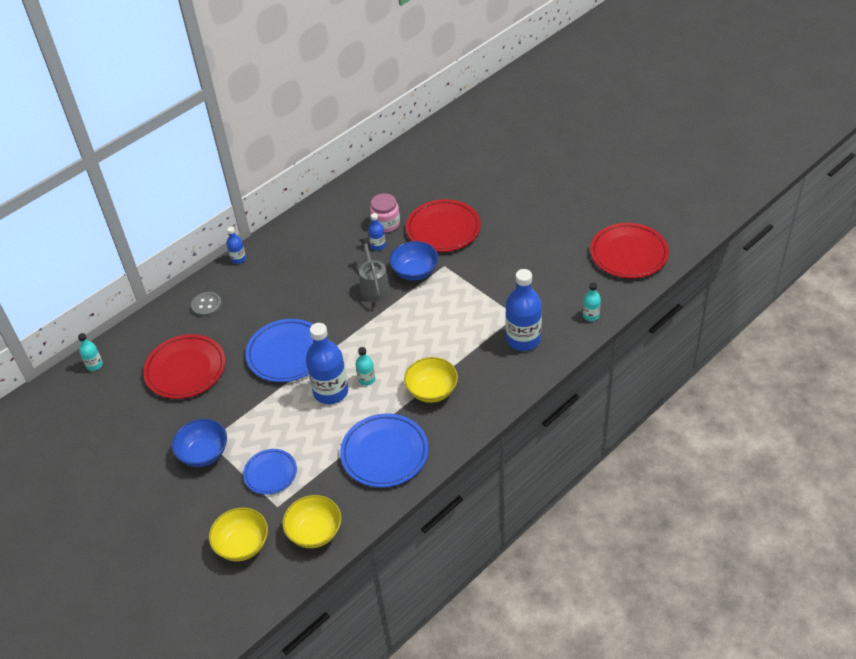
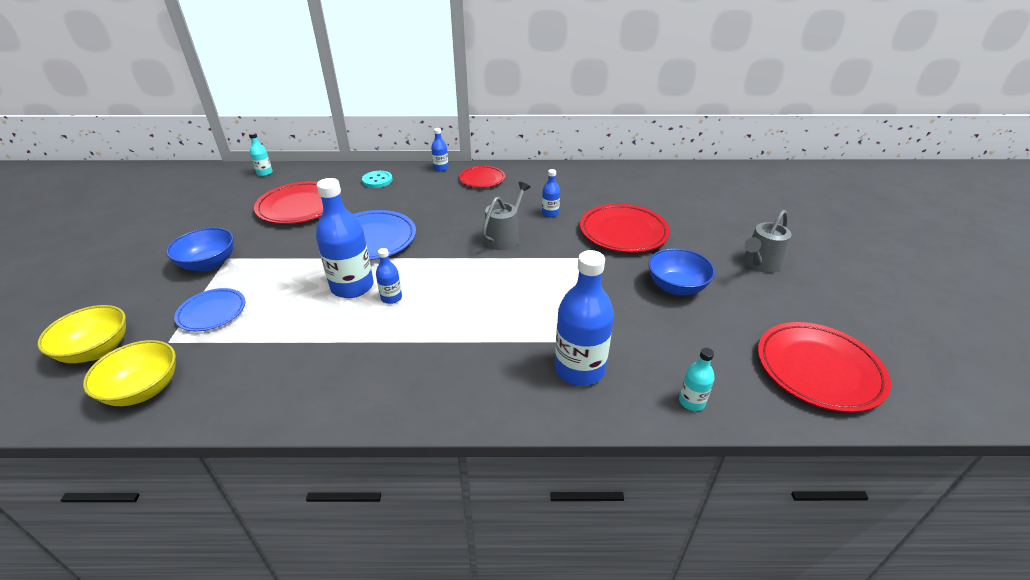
camera: 40 degrees right, 10 degrees down
(206, 305) = (377, 180): grey button -> turquoise button
(287, 248) = (482, 179): none -> red plate
(366, 379) = (391, 298): turquoise bottle -> blue bottle
(384, 453) = (303, 370): blue plate -> none
(386, 223) = (578, 203): pink jar -> none
(415, 272) = (554, 247): blue bowl -> blue bowl (676, 287)
(432, 391) = (425, 348): yellow bowl -> none
(544, 200) = (760, 264): none -> grey watering can

